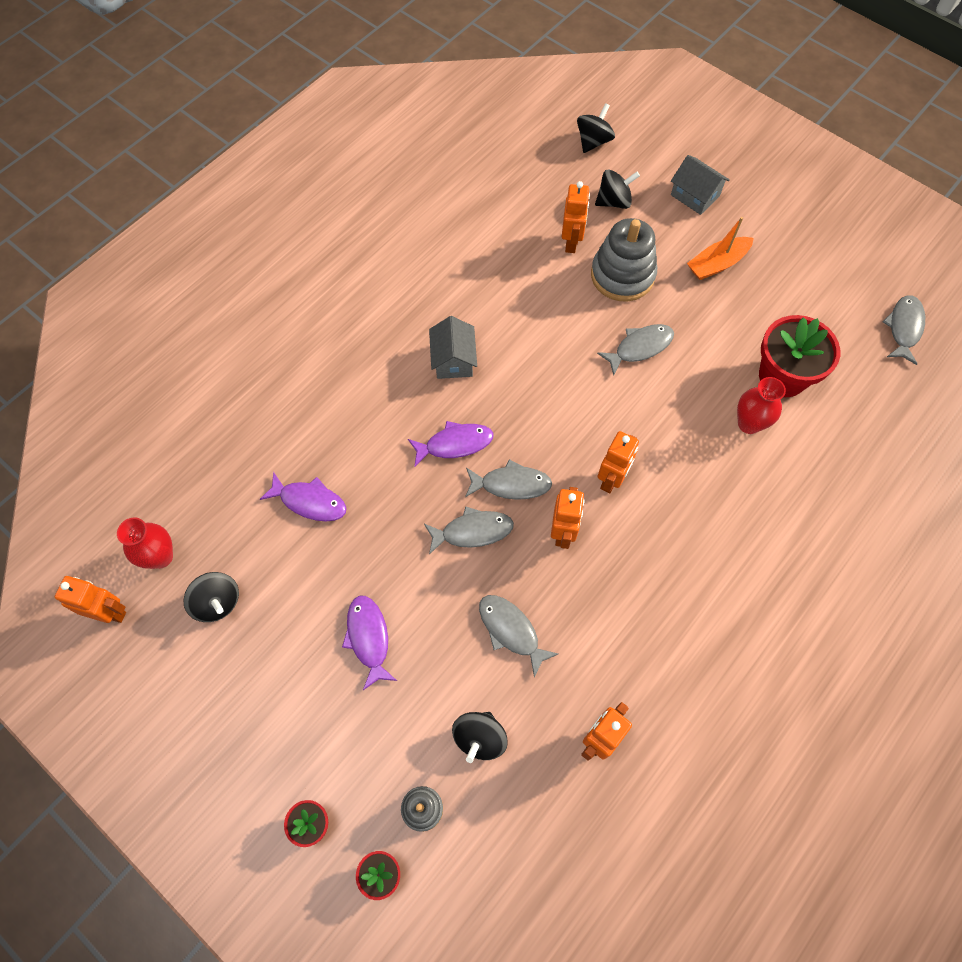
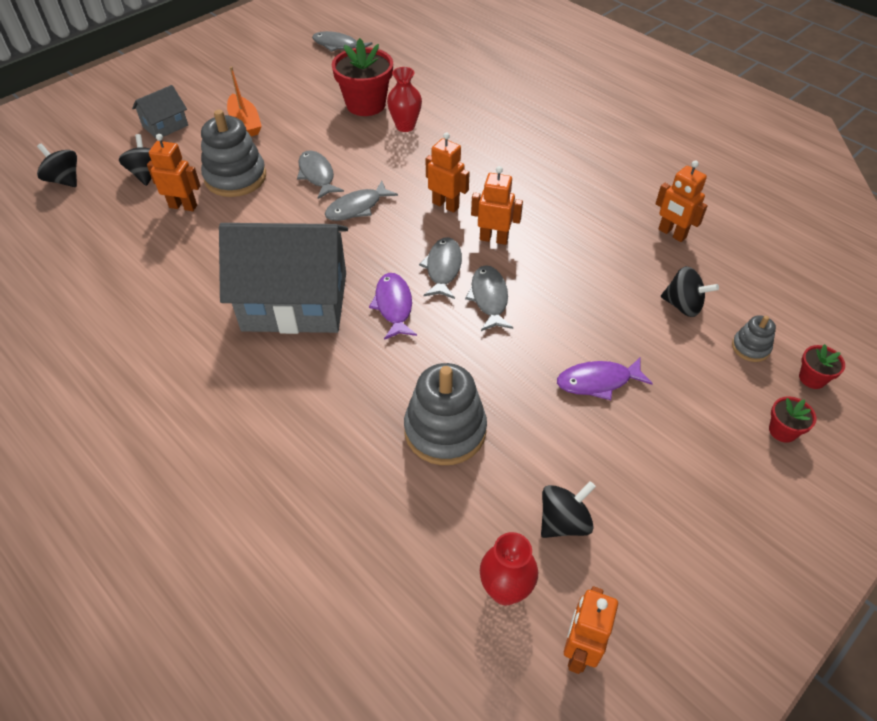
camera: 85 degrees left, 15 degrees down
(309, 501) = (445, 430): purple fish -> grey stacking toy
(453, 360) = (295, 301): grey house -> grey house, size x2.17
(511, 631) = (585, 279): grey fish -> grey fish (357, 207)

